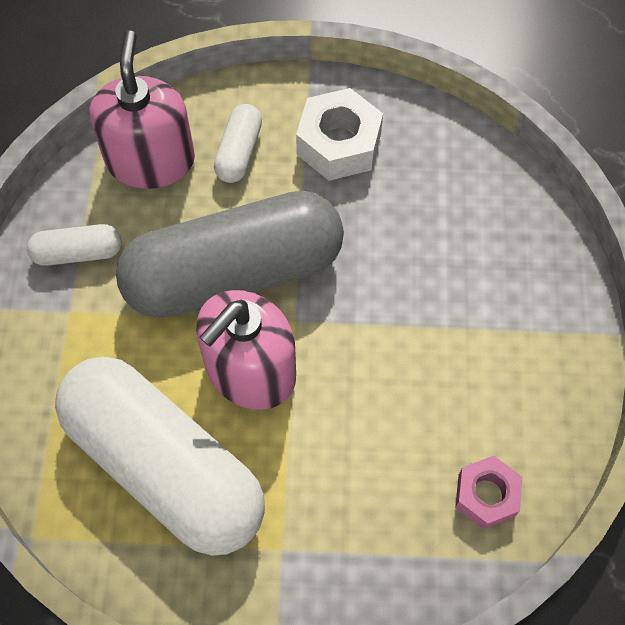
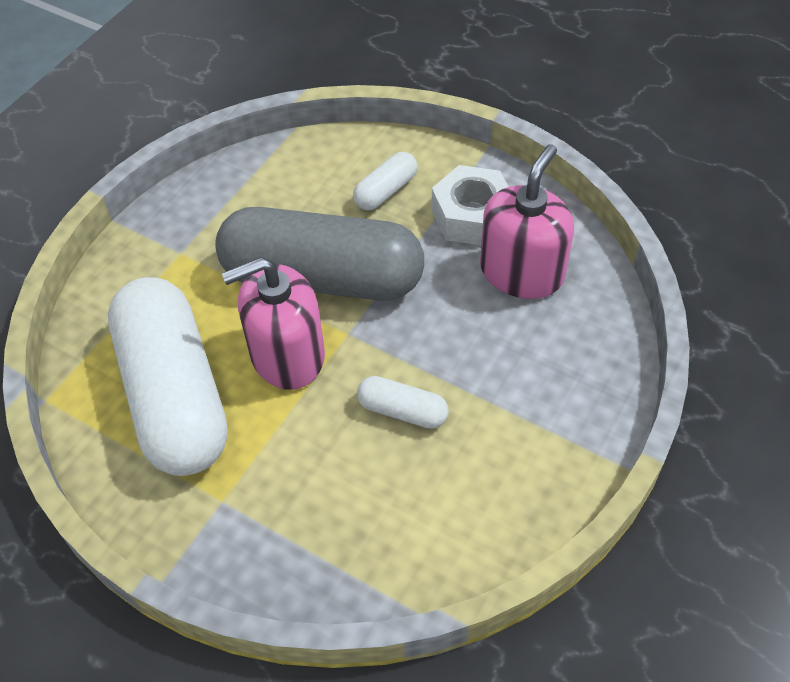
camera: 30 degrees right, 10 degrees down
(78, 253) = (214, 214): white capsule -> white capsule (402, 411)
(150, 160) = (312, 170): pink soap dispenser -> pink soap dispenser (522, 272)
(486, 495) = (419, 543): pink nut -> none

